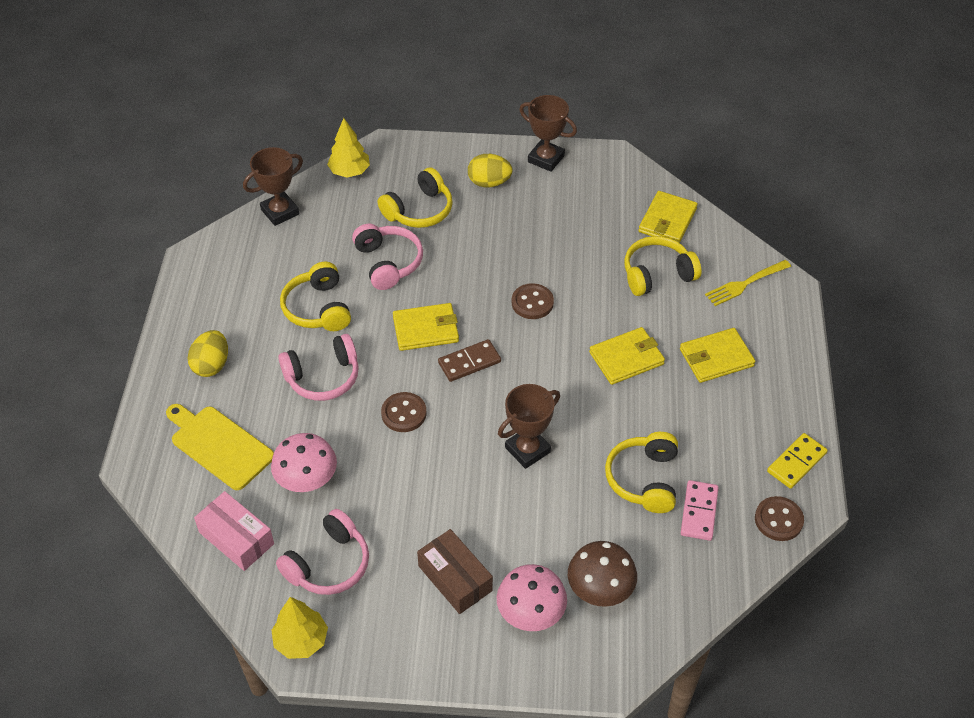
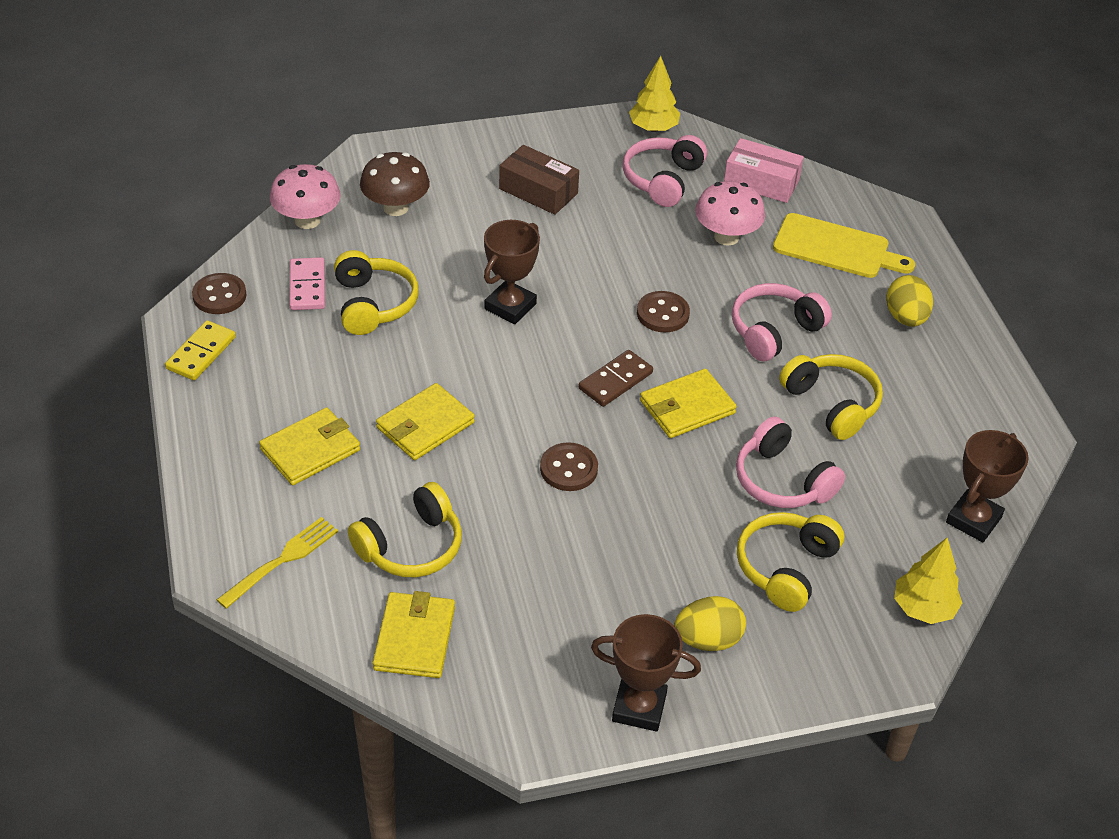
camera: 160 degrees right, 5 degrees down
(530, 613) = (456, 180): pink mushroom -> pink mushroom (307, 220)

